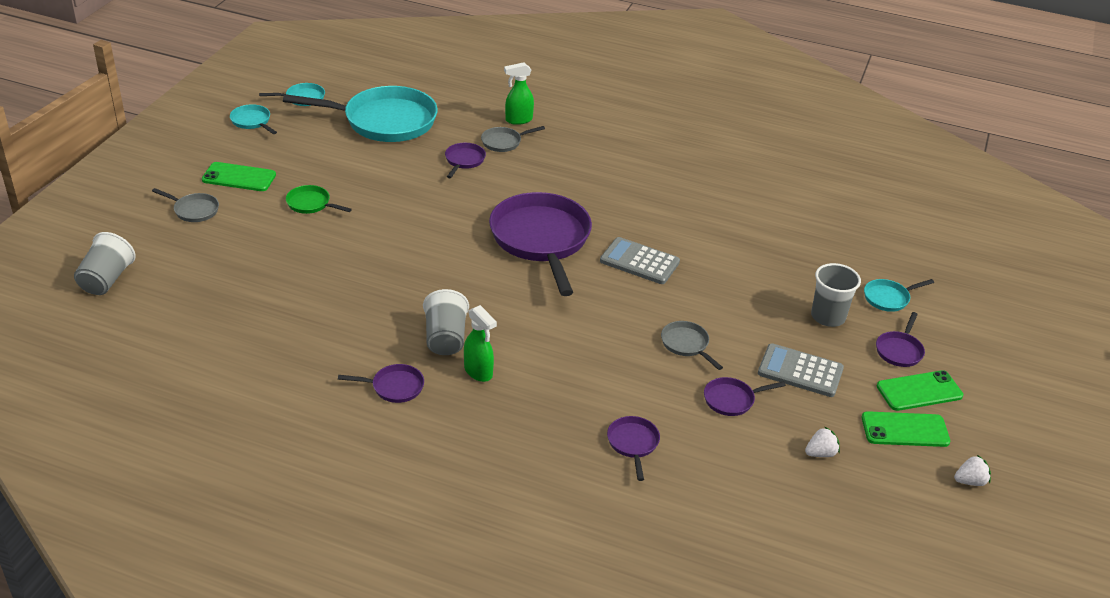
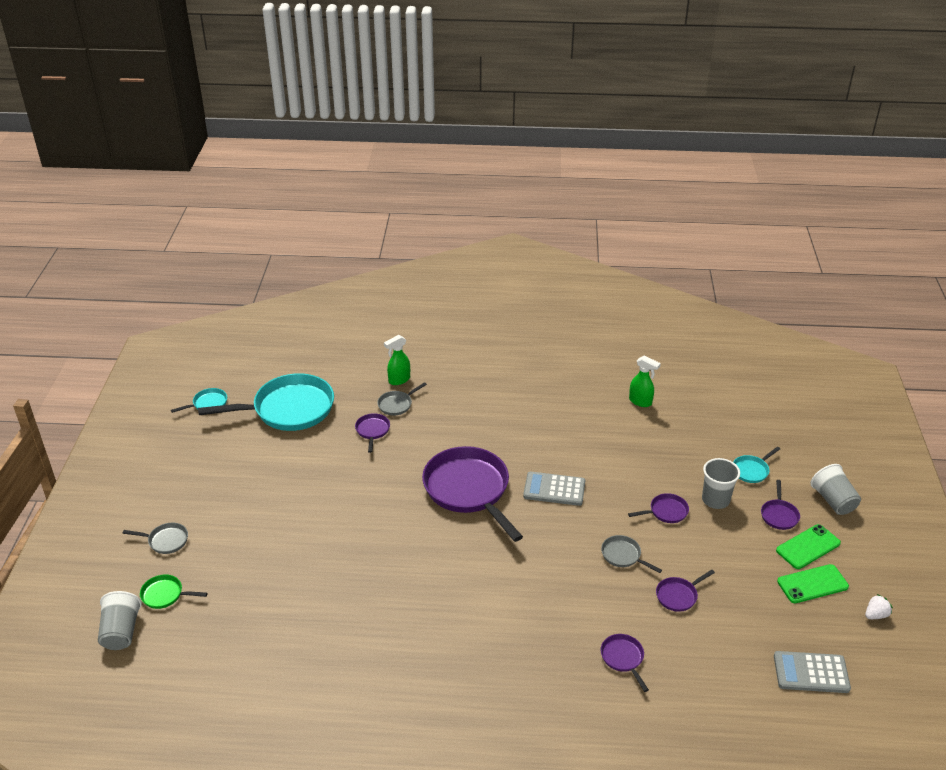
camera: 15 degrees left, 0 degrees up
(239, 177) = (190, 497): green phone -> none
(252, 121) = (175, 438): turquoise pan -> none
(311, 204) = (264, 507): green pan -> green pan (165, 595)
(394, 387) = (414, 663): purple pan -> purple pan (666, 512)
(445, 338) = (435, 605): grey cup -> grey cup (833, 501)
(478, 372) = (475, 629): green spray bottle -> green spray bottle (640, 402)
(800, 371) = (716, 555): grey calculator -> grey calculator (811, 673)
(820, 453) = (762, 623): white strawberry -> none

